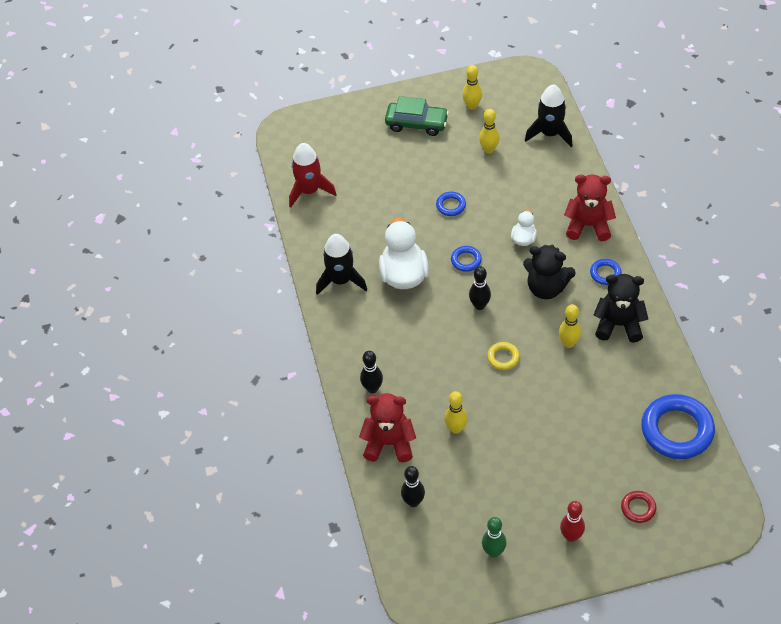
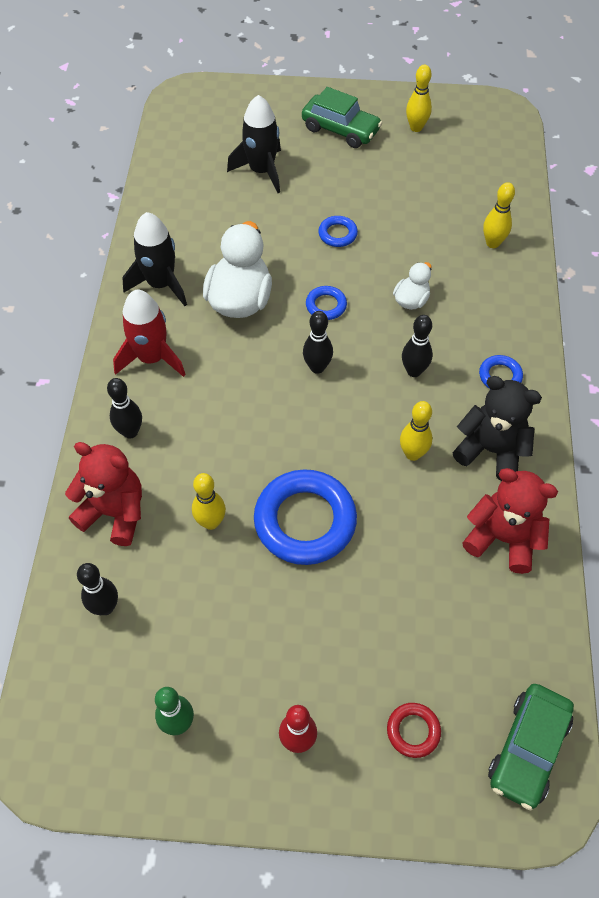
camera: 15 degrees right, 5 degrees up
(309, 191) = (178, 170): red rocket -> red rocket (152, 358)
(489, 150) = (414, 182): yellow bowling pin -> yellow bowling pin (492, 243)
(503, 357) = (317, 445): yellow ring -> none
(546, 288) = (414, 371): black teddy bear -> black bowling pin
(550, 133) = (498, 184): black rocket -> black rocket (262, 171)
(588, 225) = (502, 308): red teddy bear -> red teddy bear (502, 538)
(677, 430) = (516, 629): blue ring -> blue ring (305, 521)
(710, 495) = (528, 749): none -> green car

